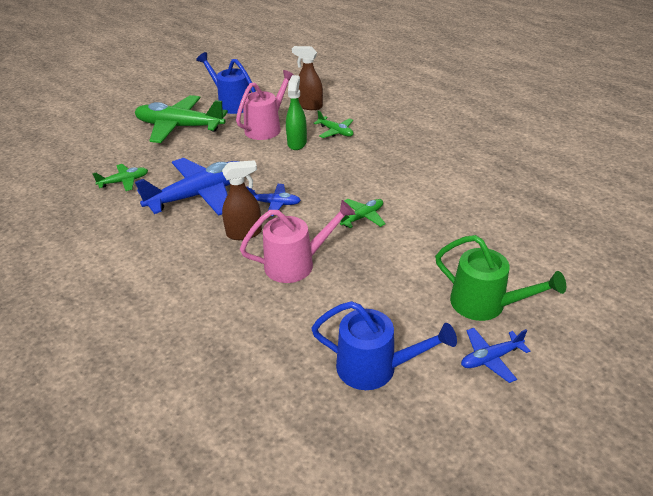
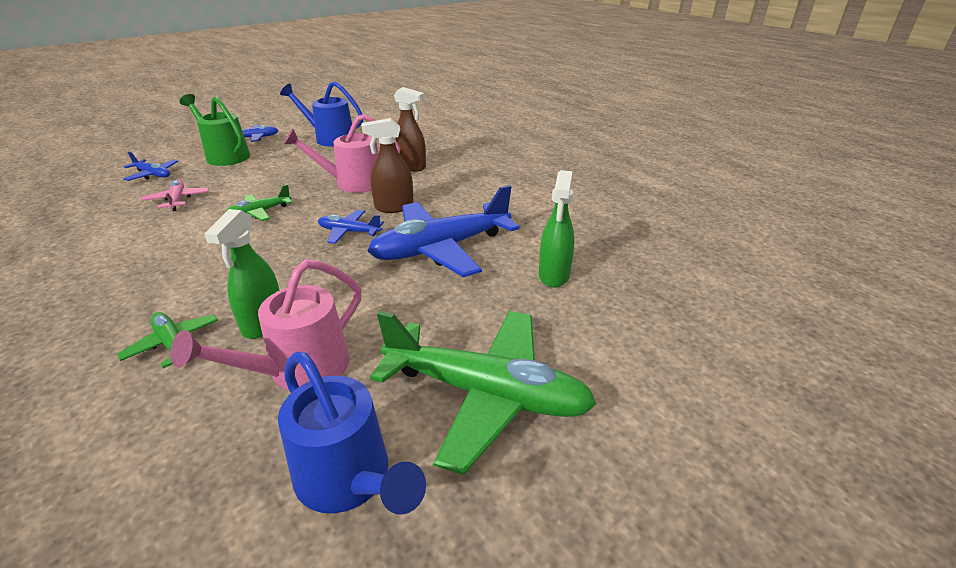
camera: 175 degrees left, 5 degrees down
(124, 181) = (554, 275): green plane -> green spray bottle
(309, 106) = (156, 440): brown spray bottle -> brown spray bottle (411, 167)
(451, 225) = (177, 200): none -> pink plane
(524, 259) = (153, 175): none -> blue plane

